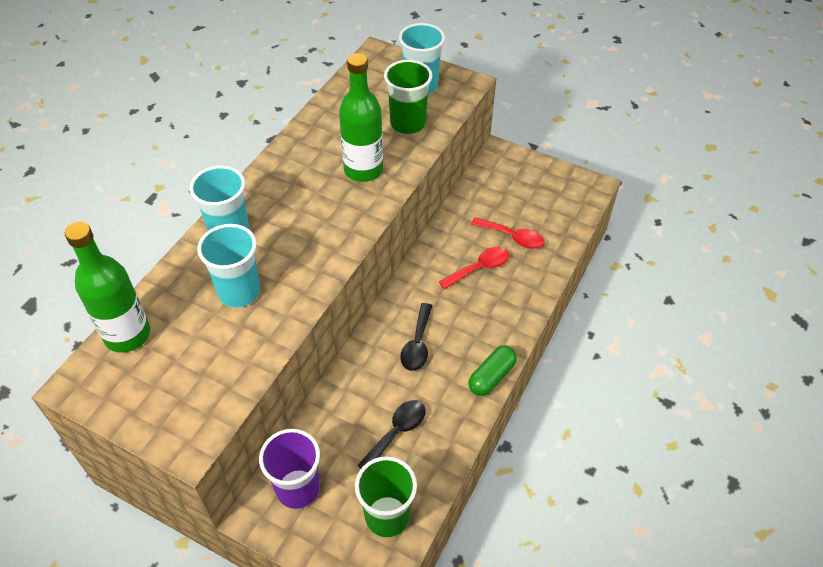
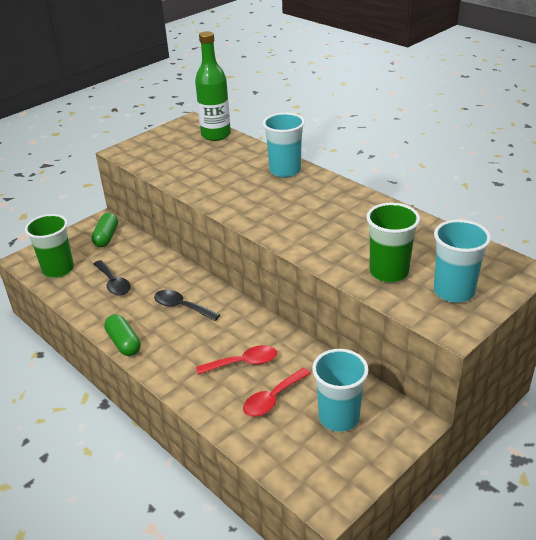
camera: 110 degrees right, 15 degrees down
(239, 292) = (225, 171): turquoise cup -> turquoise cup (339, 417)
(298, 489) = (106, 237): purple cup -> green capsule
(363, 170) = (329, 237): green bottle -> none
(479, 268) = (243, 363): red spoon -> red spoon turned 90 degrees counterclockwise

